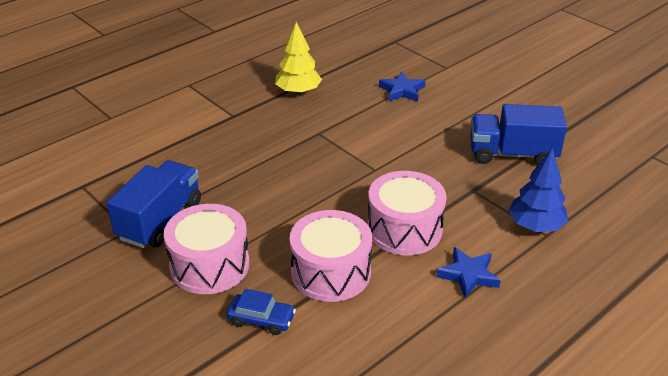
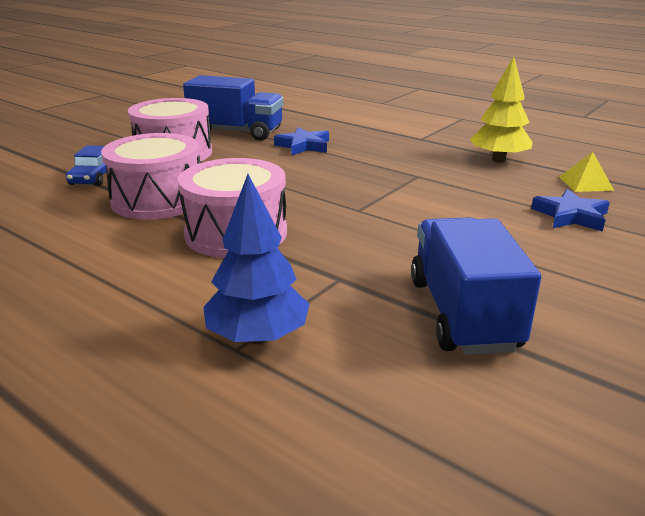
camera: 80 degrees right, 10 degrees down
(353, 71) = (585, 183): none -> yellow pyramid
(468, 275) = (141, 279): blue star -> blue star (303, 146)

